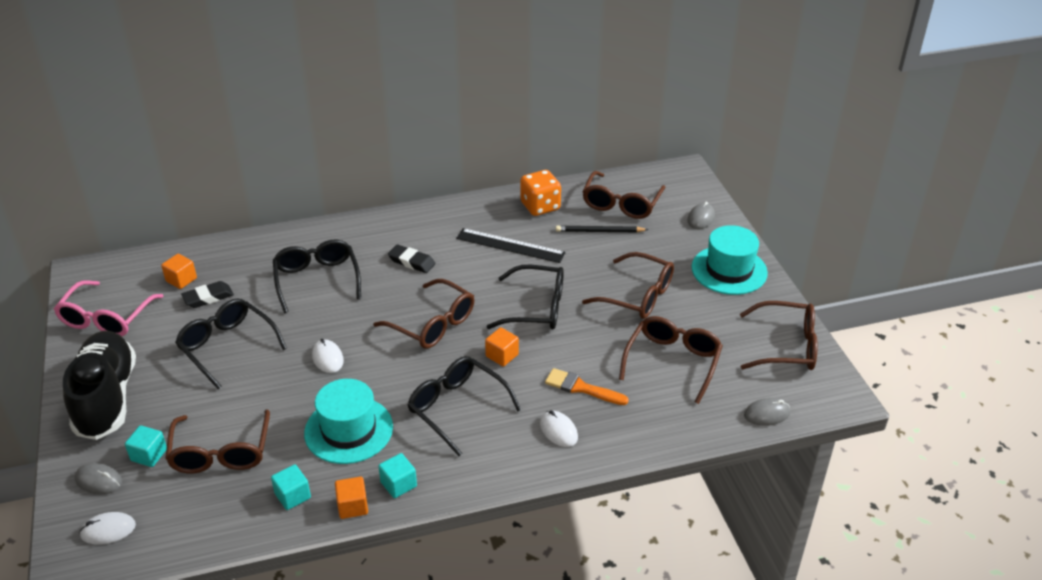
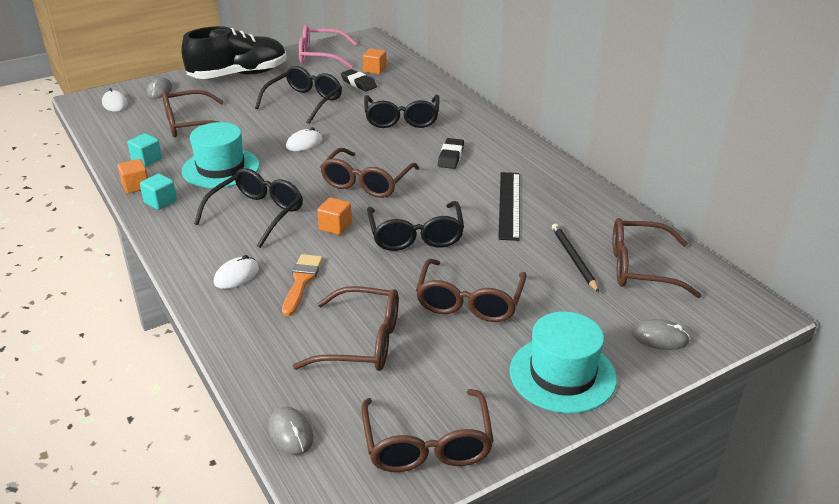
camera: 75 degrees right, 5 degrees down
(149, 455) = (185, 100): turquoise cube -> none
(317, 280) = (402, 119): black glasses -> black glasses turned 120 degrees clockwise
(540, 206) = (591, 212): orange dice -> none

